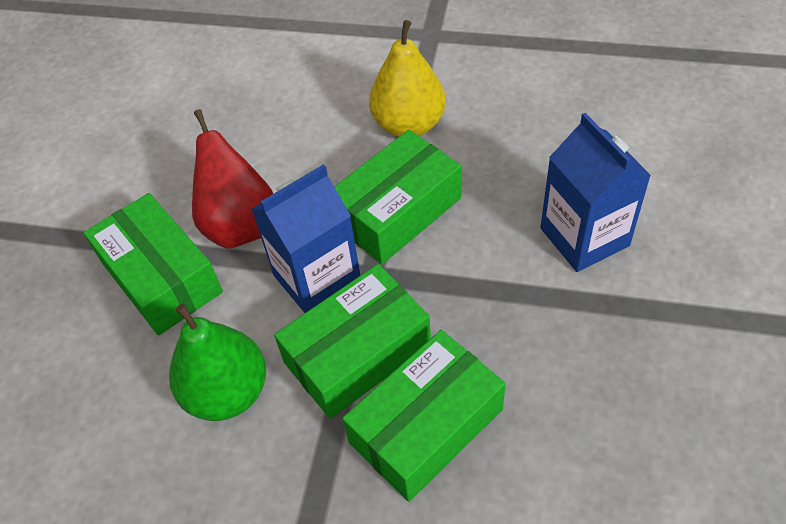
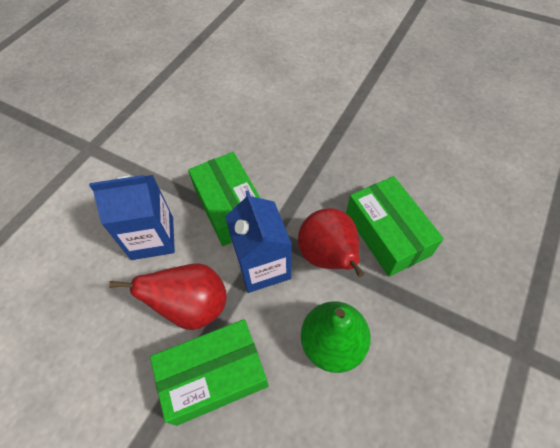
camera: 75 degrees left, 5 degrees up
(357, 353) = (328, 257): green box -> red pear
(409, 125) = (162, 181): yellow pear -> none
(584, 237) = (291, 127): blue carton -> blue carton (152, 238)

